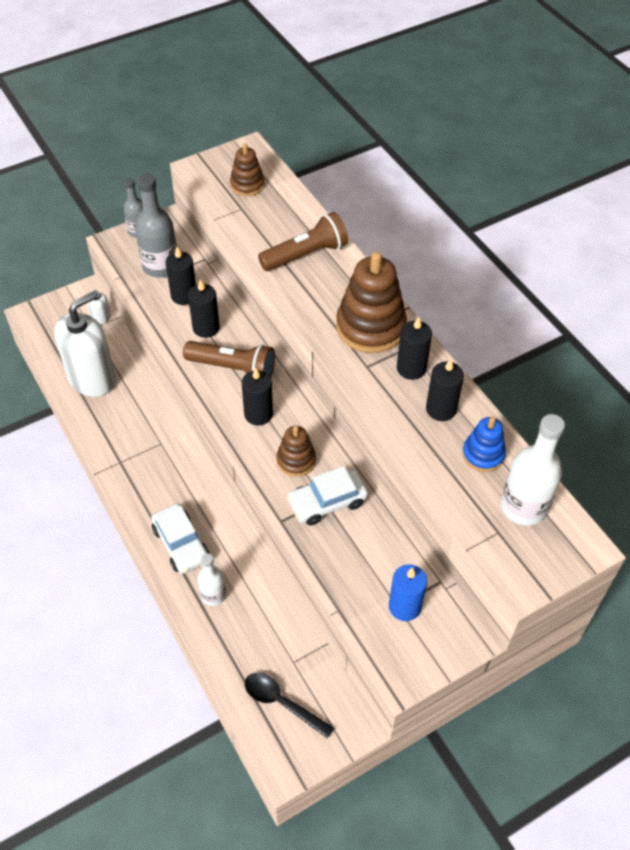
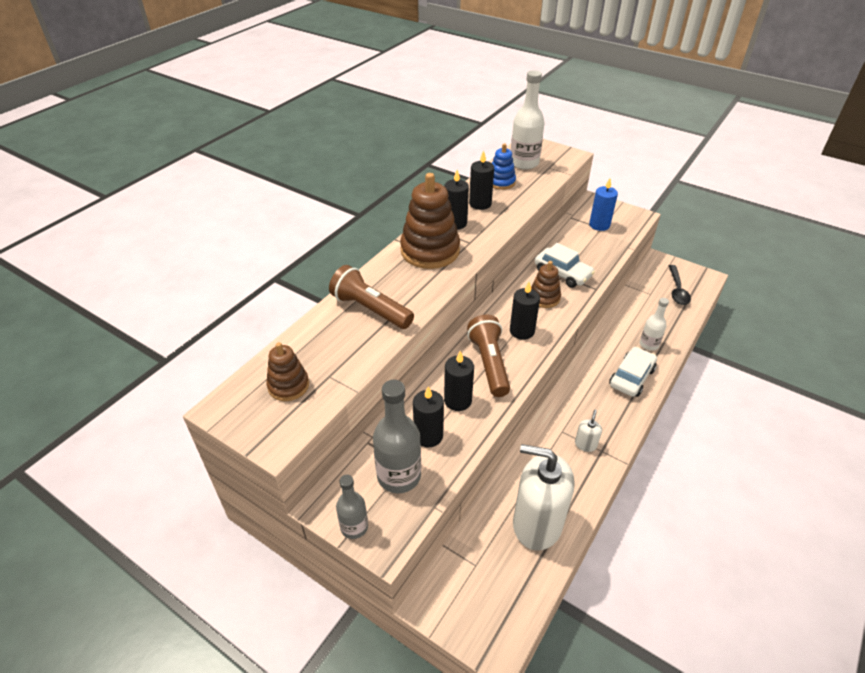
camera: 115 degrees left, 10 degrees down
(101, 318) = (457, 562): white soap dispenser -> white soap dispenser (585, 444)

